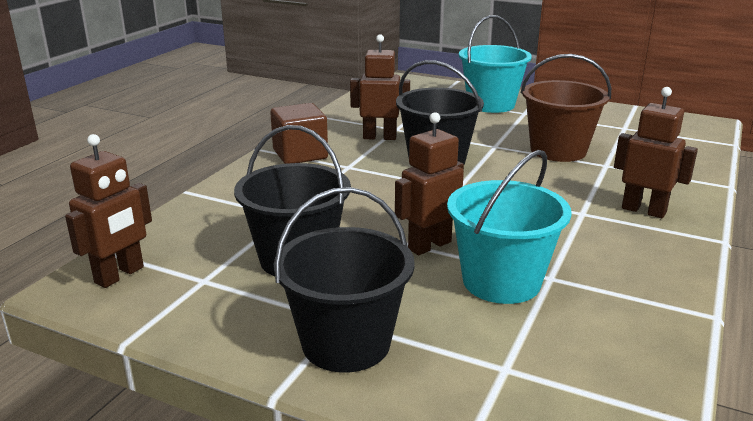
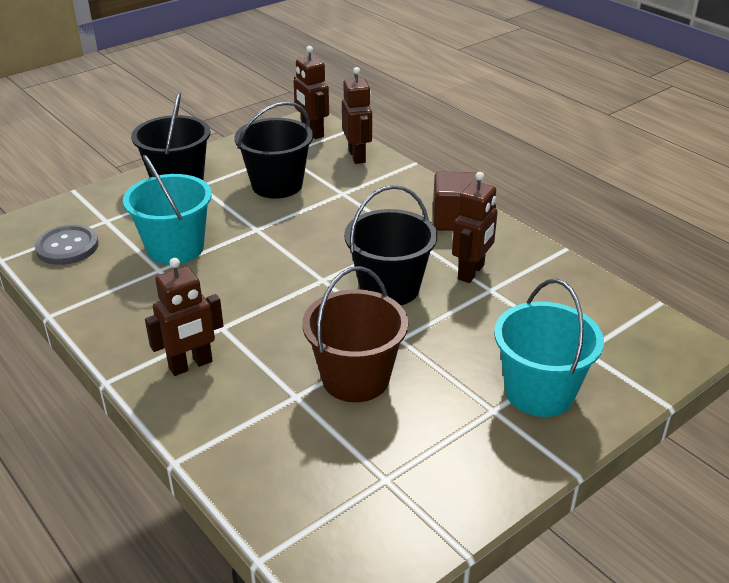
camera: 115 degrees right, 10 degrees up
(429, 245) = (245, 236): brown robot -> brown robot (357, 156)
(599, 372) = (67, 247): none -> grey button

